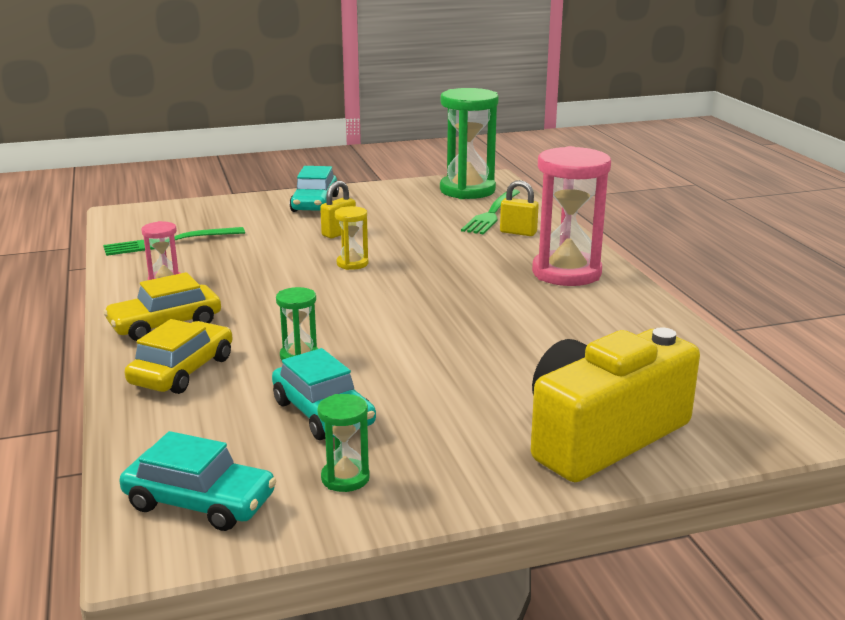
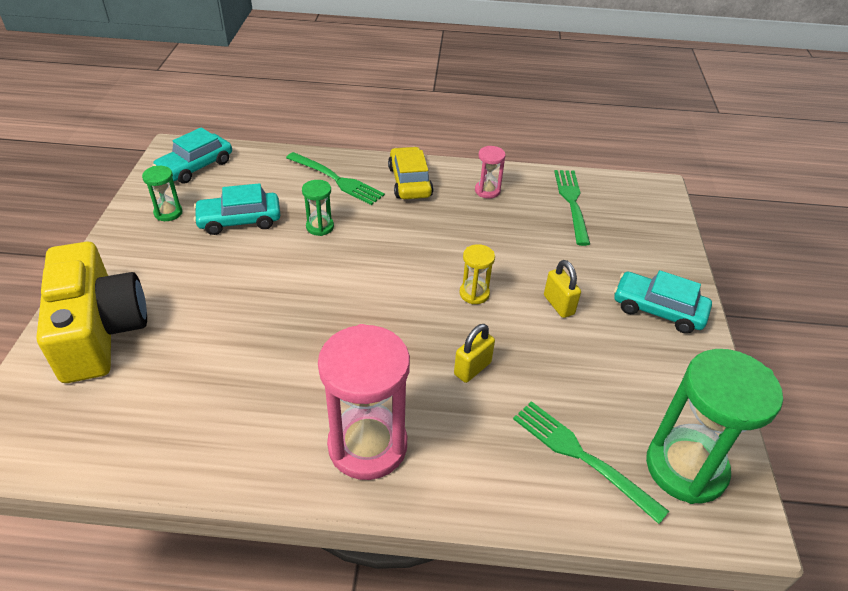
camera: 110 degrees right, 20 degrees up
(183, 371) = (336, 179): yellow car -> green fork
(518, 232) = (506, 455): yellow padlock -> yellow padlock (472, 368)

